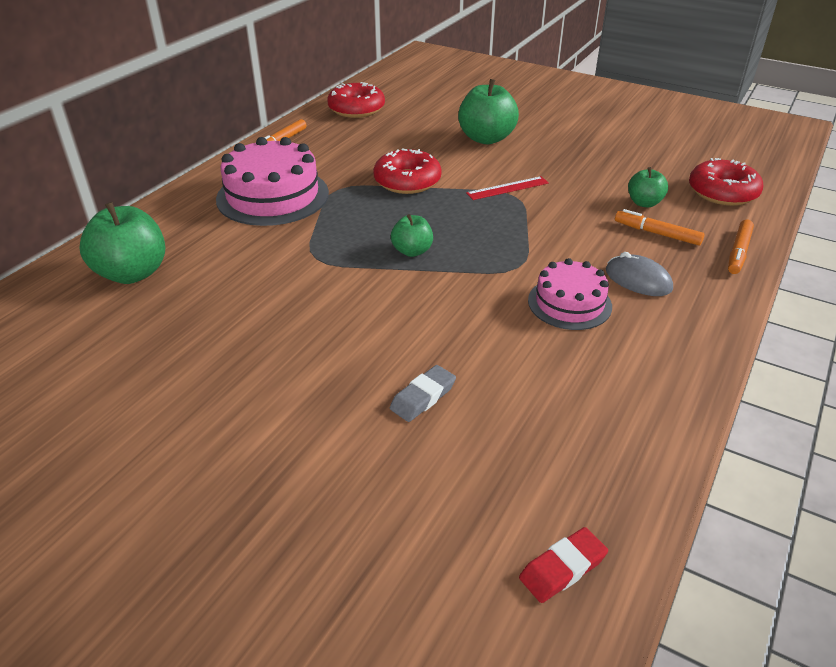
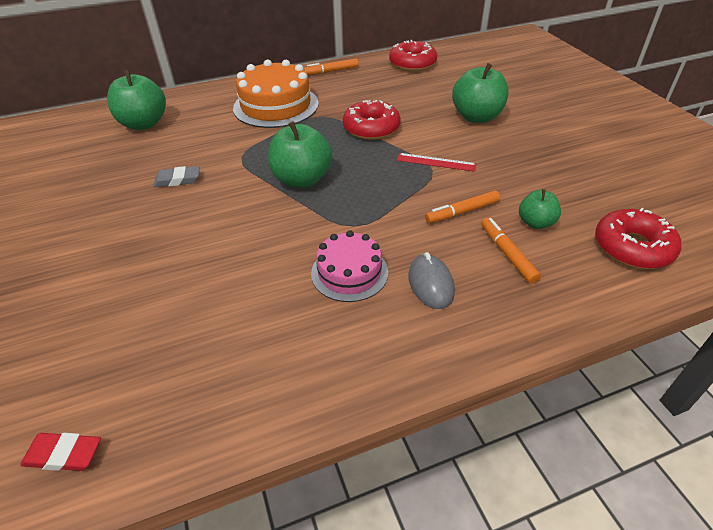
camera: 40 degrees right, 5 degrees up
(272, 196) = (276, 106): pink cake -> orange cake
(412, 251) = (302, 179): green apple -> green apple, size x1.77
(423, 397) = (164, 282): grey eraser -> grey eraser (178, 180)
(738, 252) = (563, 309): orange marker -> orange marker (462, 212)

